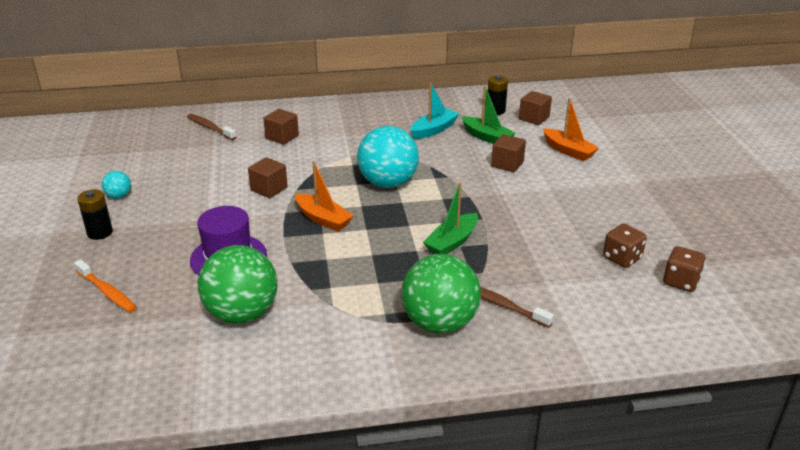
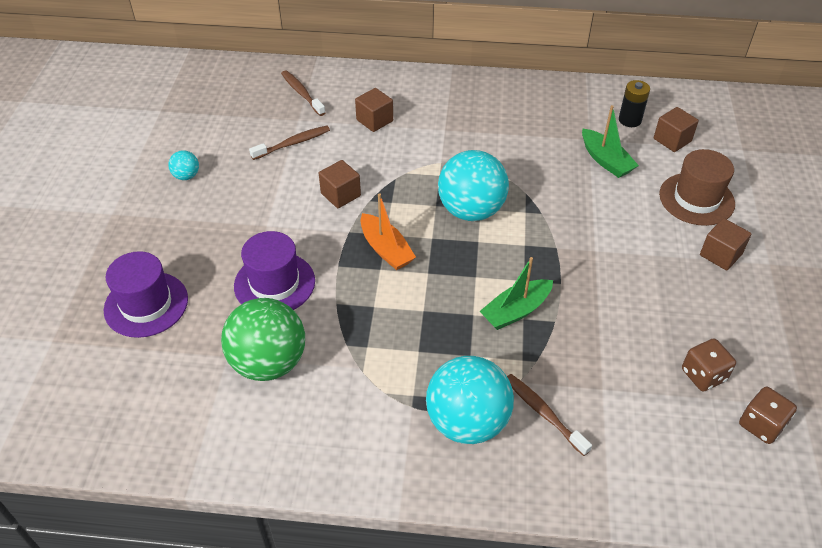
camera: 15 degrees right, 15 degrees up
(100, 232) = (157, 223): black battery -> none
(107, 292) = (146, 304): orange toothbrush -> purple hat
(213, 161) = (293, 143): none -> brown toothbrush
(434, 130) = (547, 138): turquoise boat -> none
(439, 323) = (467, 422): green ball -> turquoise ball
(507, 164) = (616, 207): brown cube -> brown cube (720, 255)
(568, 151) = (696, 199): orange boat -> brown hat

